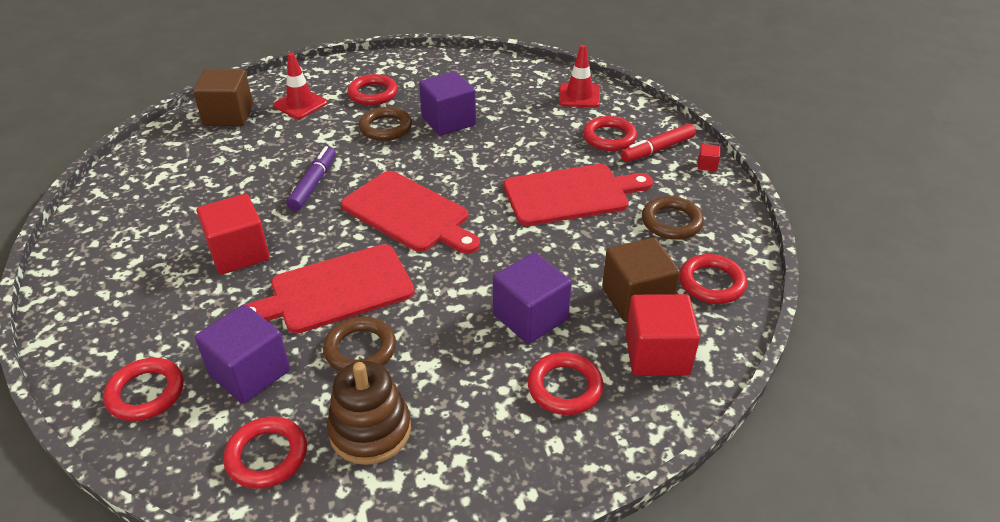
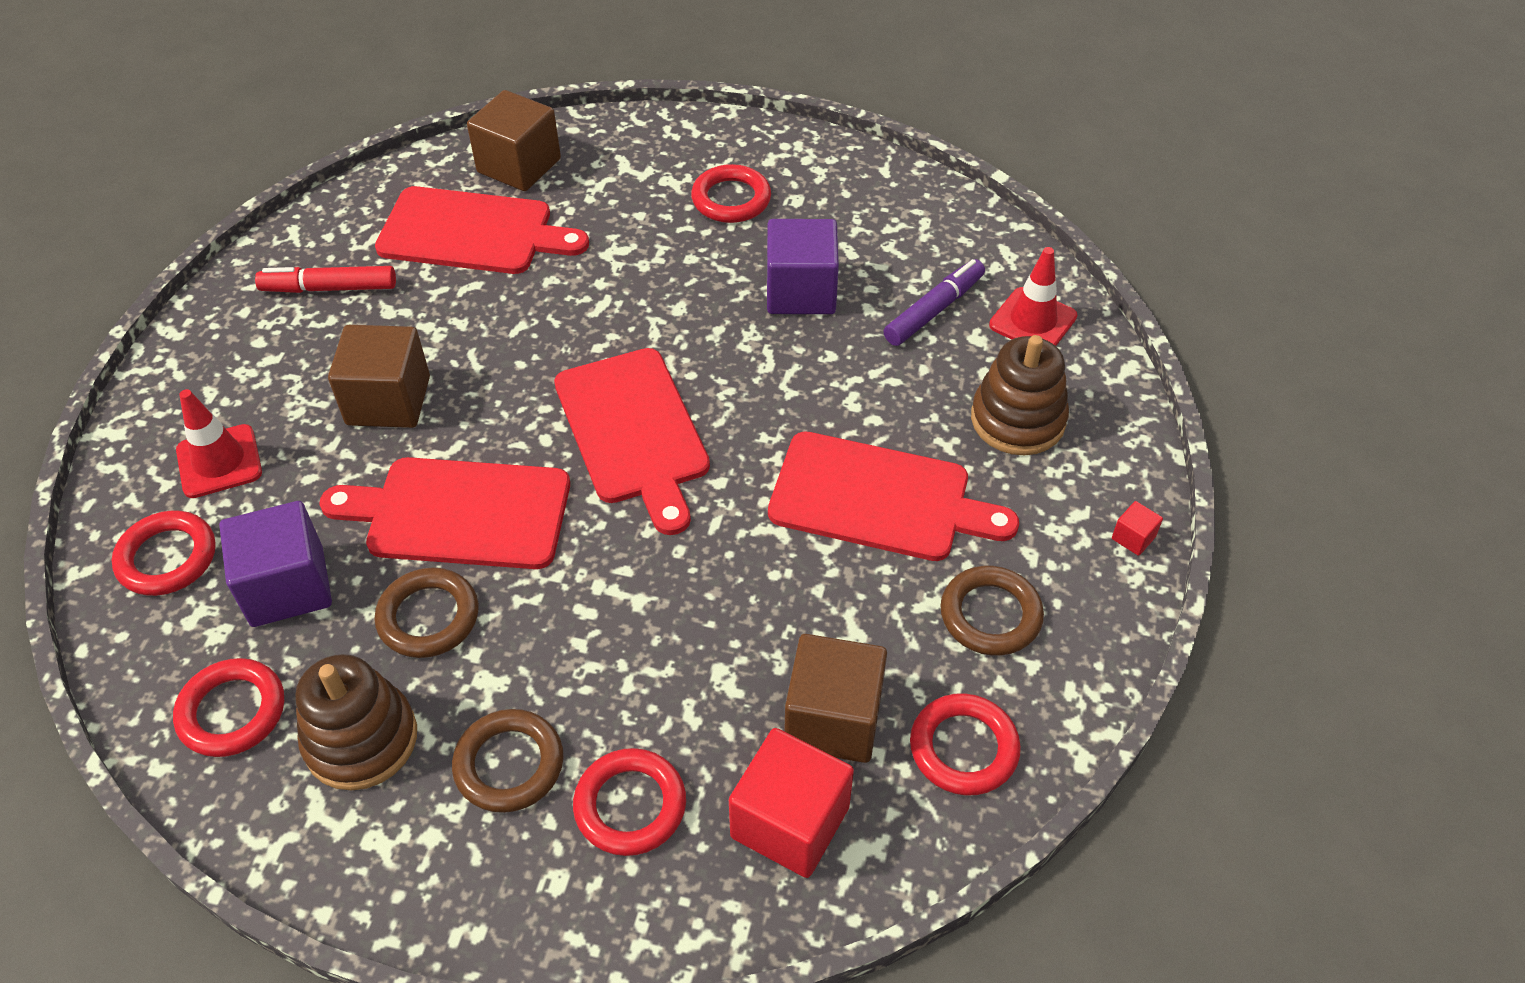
camera: 30 degrees right, 10 degrees up
(225, 154) = (473, 232): none -> red cutting board
(239, 253) = (388, 401): red cube -> brown cube
(300, 104) = (621, 181): red traffic cone -> red traffic cone (219, 461)
(313, 184) = (547, 328): purple marker -> purple marker (934, 310)
(385, 128) = (706, 269): brown ring -> brown ring (509, 764)
(530, 317) = (668, 675): purple cube -> none
(609, 137) = (1017, 420): red ring -> brown stacking toy
(657, 149) = (1076, 474): red marker -> red marker (329, 288)

